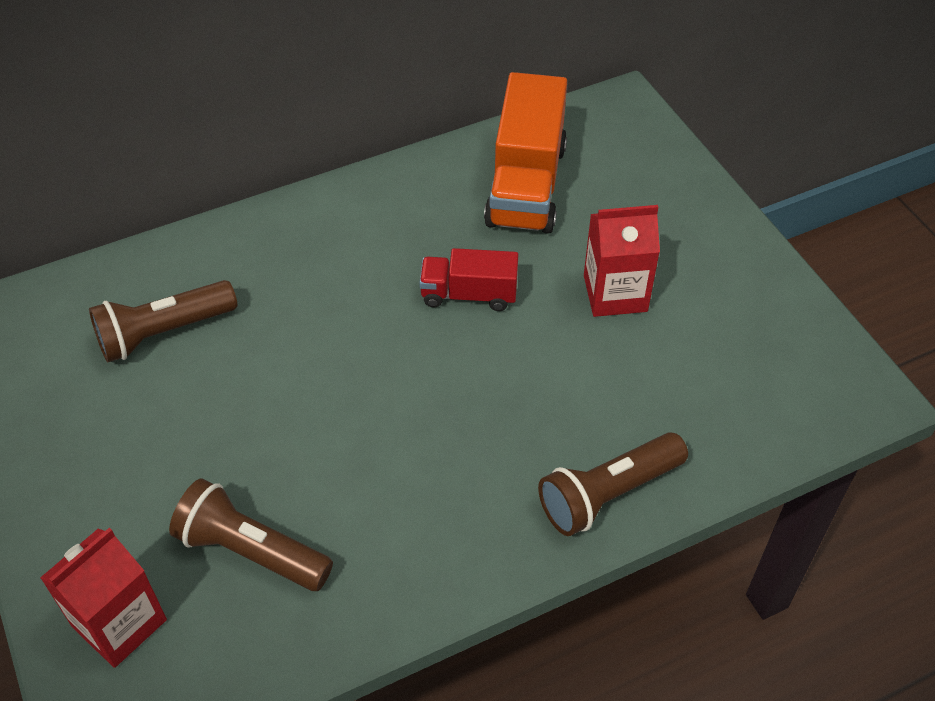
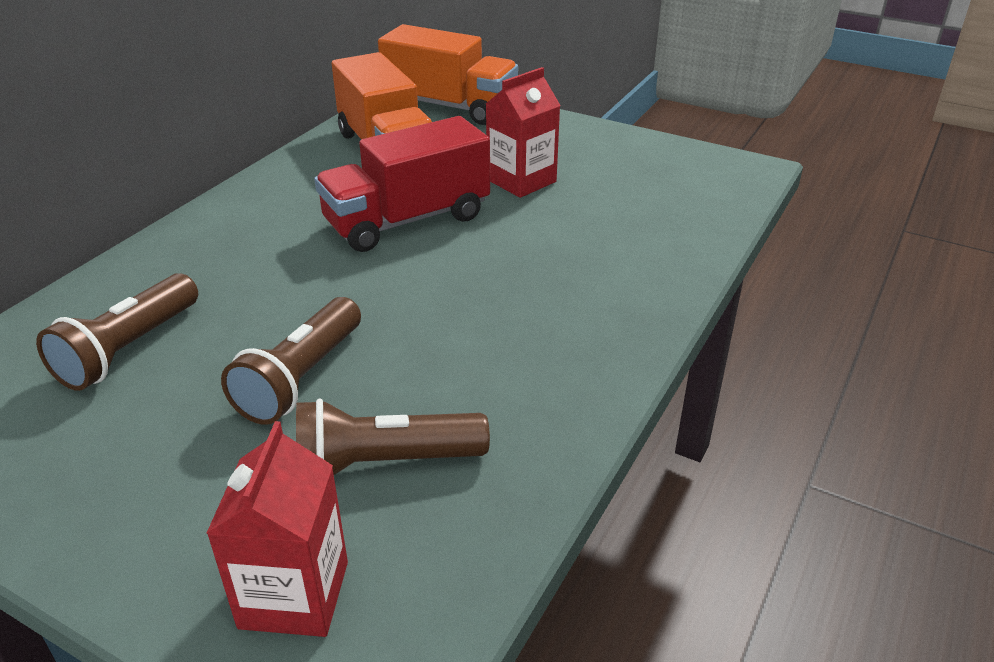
camera: 35 degrees left, 15 degrees down
(469, 294) = (407, 220): red truck -> red truck, size x1.75
(607, 494) = (649, 286): brown flashlight -> brown flashlight (300, 379)
(639, 146) = (449, 106): none -> orange truck

